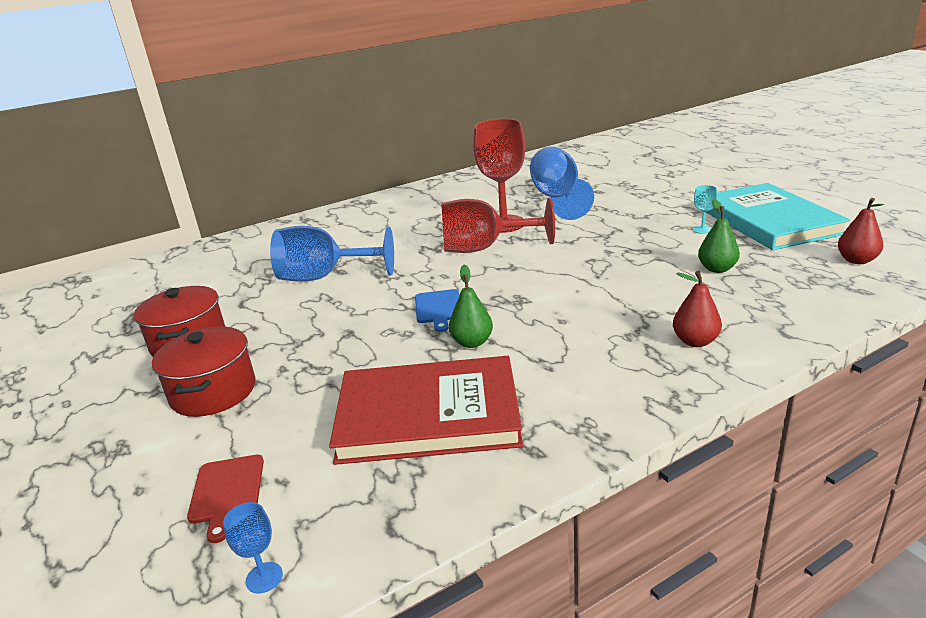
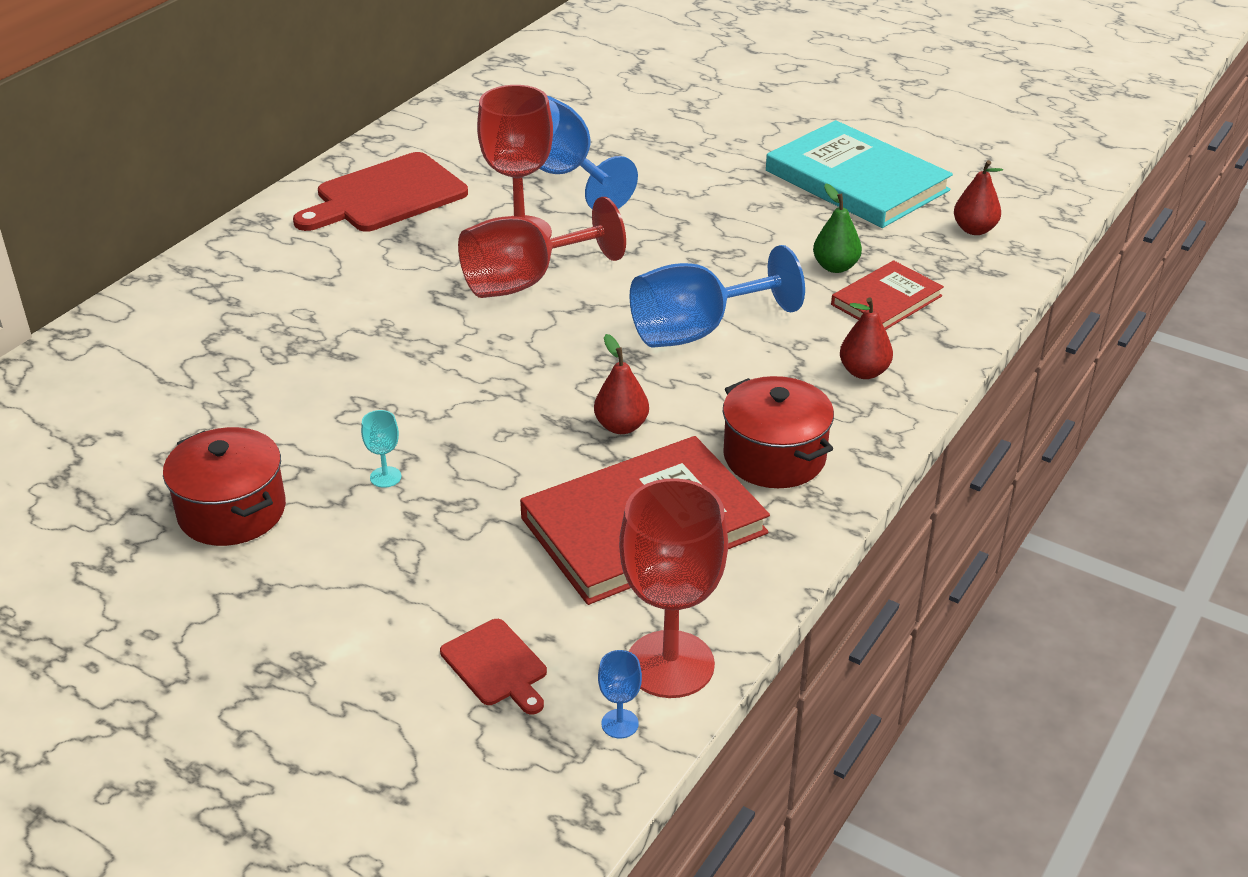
camera: 30 degrees left, 10 degrees up
(213, 392) = (349, 566): red pot -> red pot (774, 457)
(324, 277) = (329, 370): blue goblet -> blue goblet (697, 331)
(351, 537) = (670, 664): none -> red goblet
(438, 308) = (540, 388): blue cutting board -> none
(443, 198) = (386, 195): none -> red cutting board
(472, 342) = (621, 426): green pear -> red pear
(702, 230) = (787, 207): turquoise goblet -> turquoise goblet (385, 477)
(747, 296) = (886, 300): none -> red book

